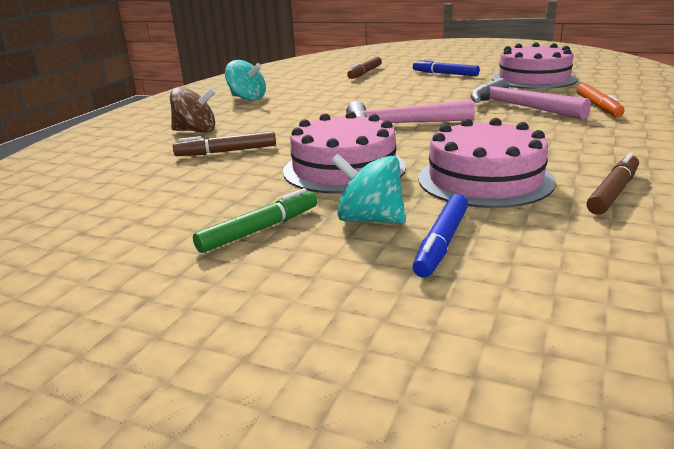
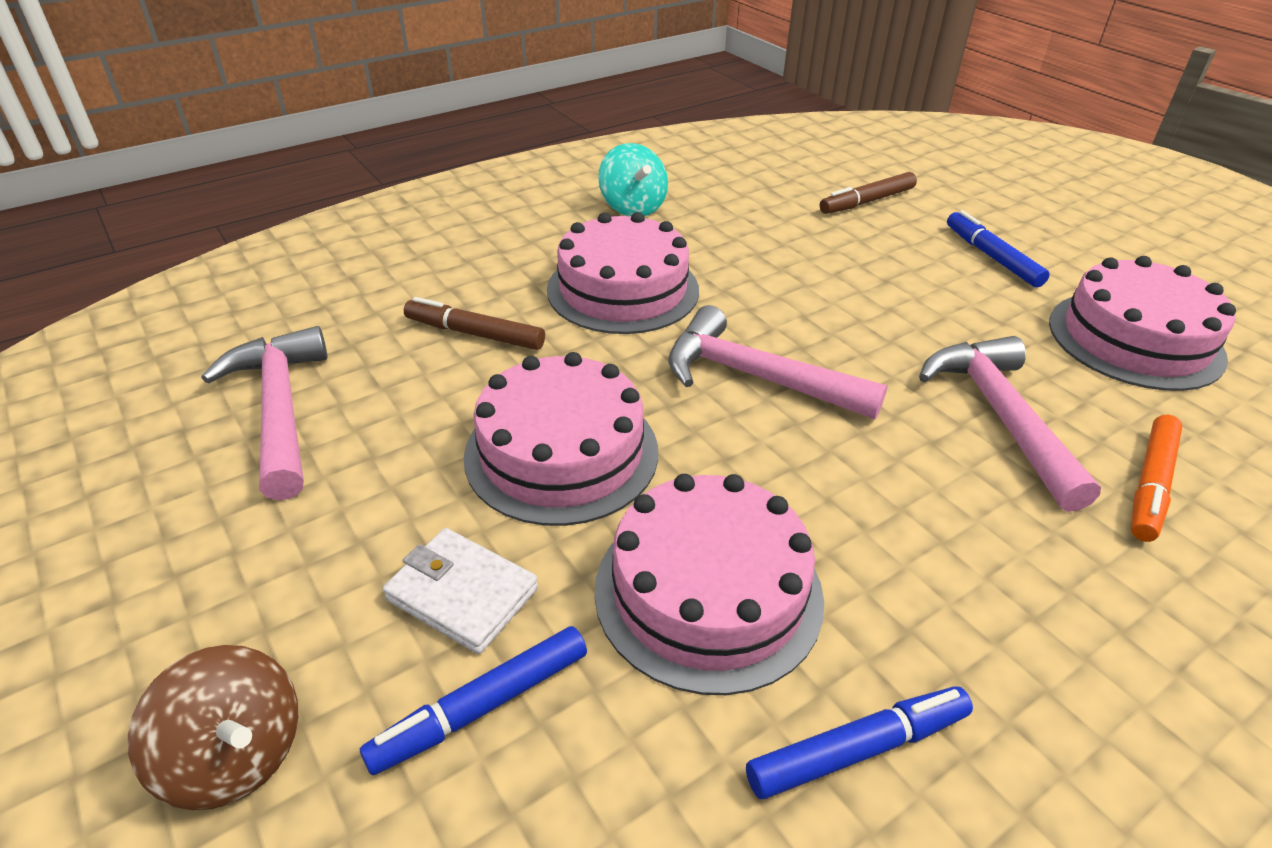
camera: 30 degrees right, 15 degrees up
(144, 205) = (281, 409): none -> pink hammer
(196, 131) = (492, 265): brown spinning top -> brown spinning top (236, 755)
(259, 229) = (331, 536): green marker -> none
(287, 120) = (623, 289): none -> pink cake
(370, 219) = (462, 594): turquoise spinning top -> white wallet
(613, 192) = (857, 749): brown marker -> blue marker

